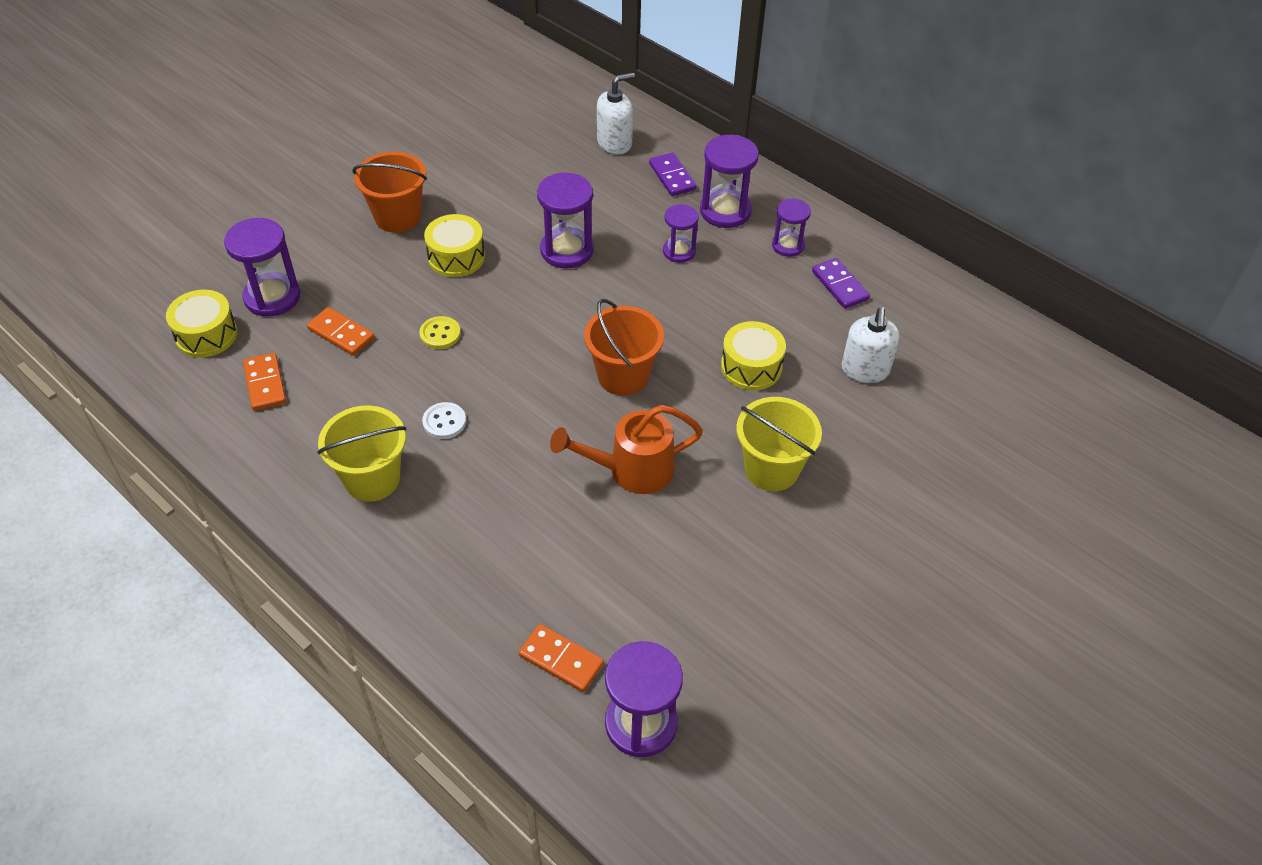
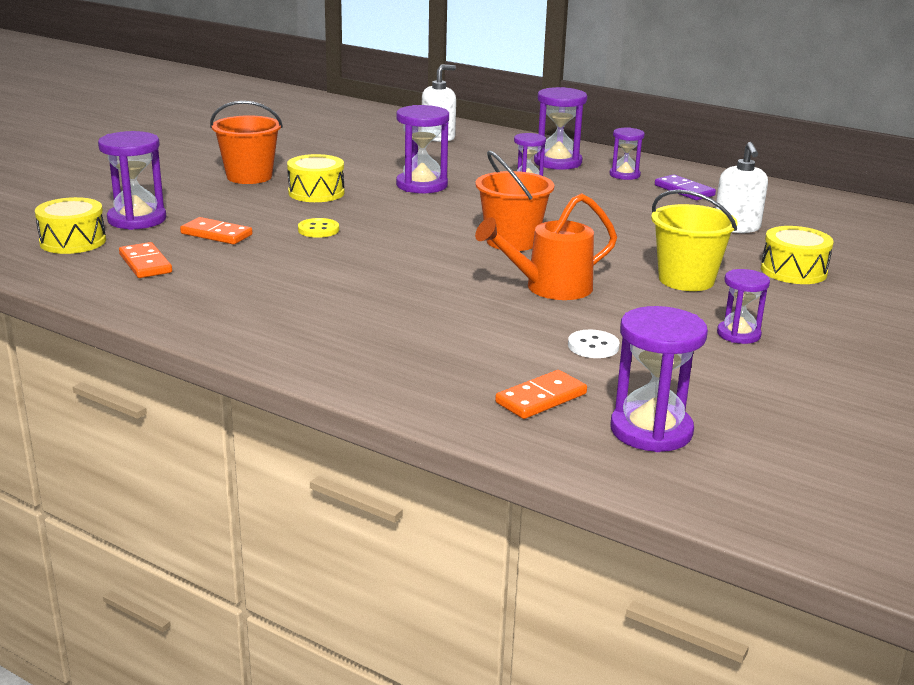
camera: 10 degrees left, 25 degrees down
(372, 479) = (282, 308): yellow bucket -> none
(444, 422) = (345, 273): white button -> white button (593, 346)
(561, 659) = (541, 398): orange domino -> orange domino turned 60 degrees counterclockwise
(672, 177) = (499, 149): purple domino -> none
(751, 367) = (631, 231): yellow drum -> yellow drum (793, 271)
(783, 575) = (738, 334): none -> purple hourglass

